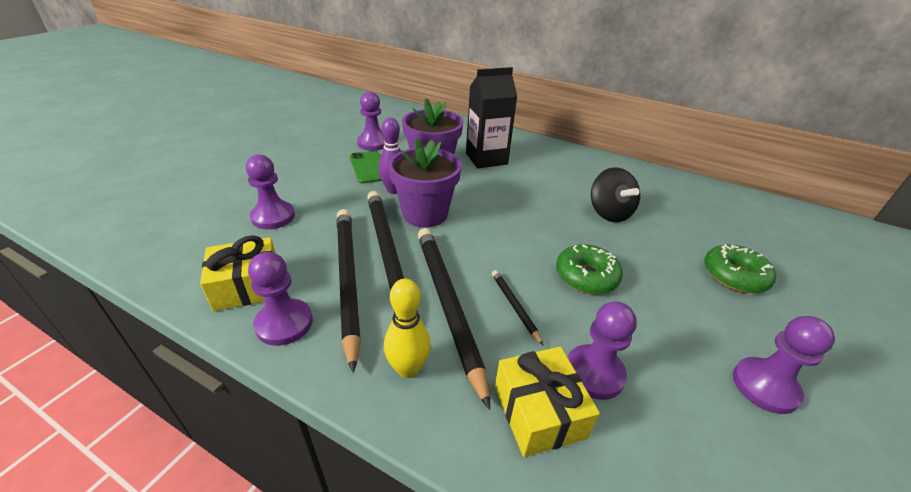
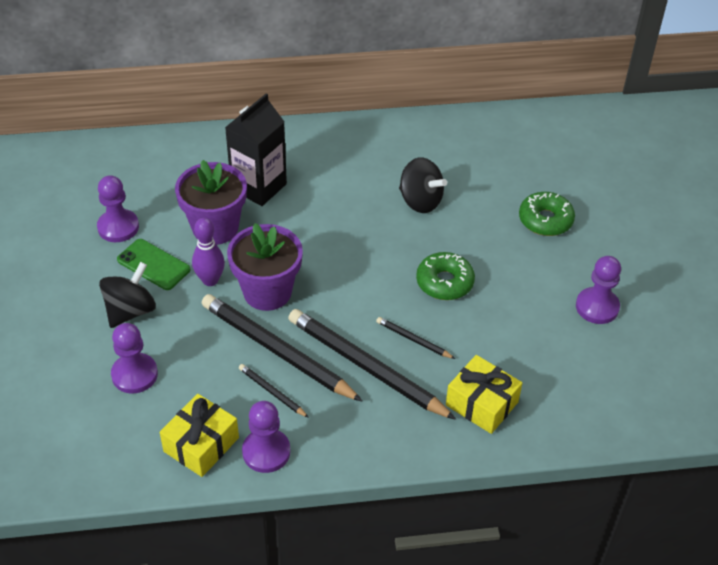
camera: 35 degrees left, 10 degrees up
(322, 183) = (130, 311): none -> black spinning top
(348, 280) = (272, 392): black pencil -> black pencil, size x0.45
(408, 369) = (383, 427): yellow bowling pin -> none
(594, 373) = (497, 359): purple pawn -> none

